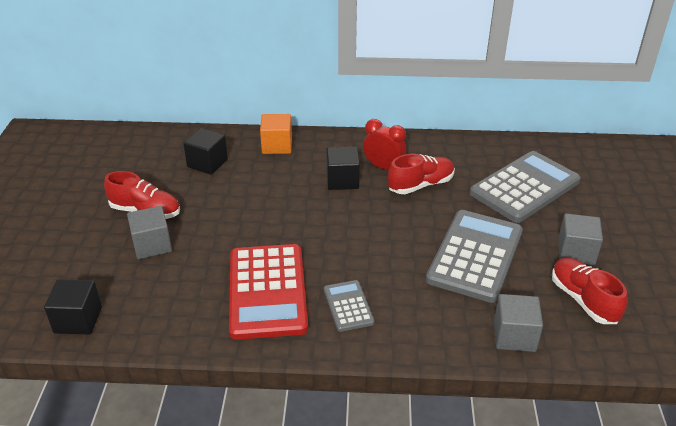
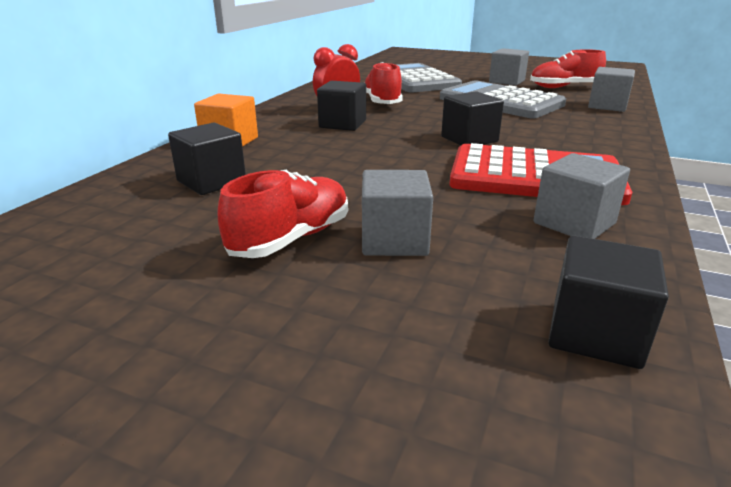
camera: 70 degrees left, 10 degrees down
(193, 312) = (574, 223): none -> grey cube
(339, 250) = (469, 139): none -> black cube
(348, 306) = (566, 146): grey calculator -> none

